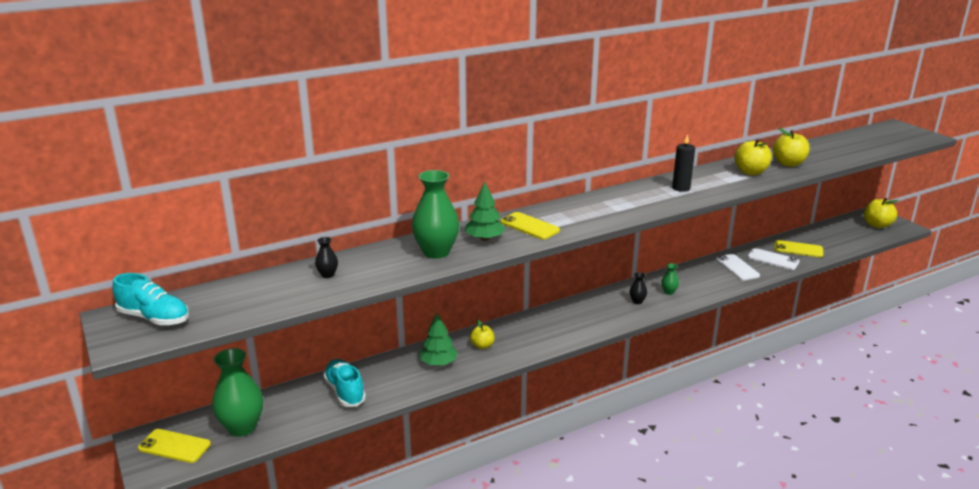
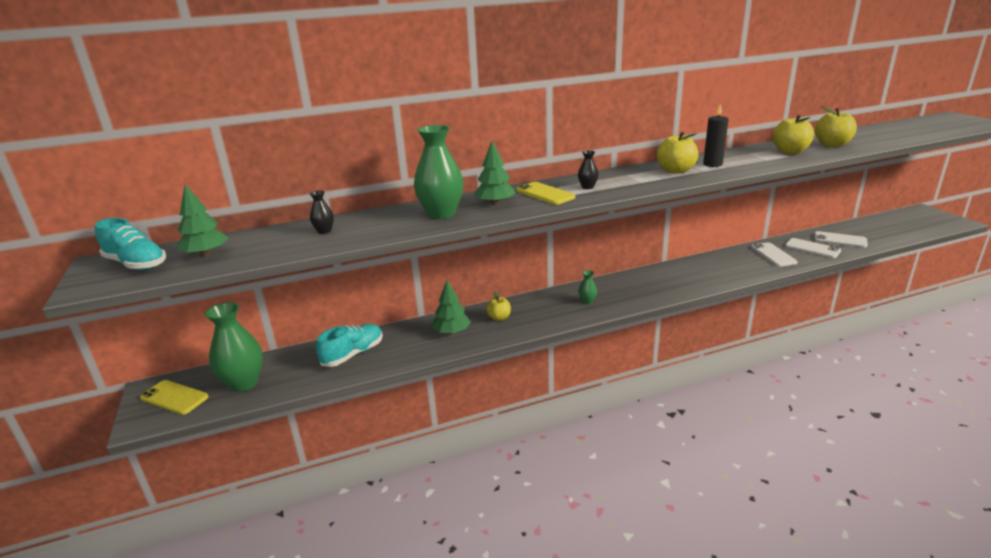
camera: 10 degrees right, 0 degrees up
(220, 305) = (206, 254): none -> green tree
(345, 391) = (353, 354): turquoise shoe -> turquoise shoe turned 60 degrees clockwise
(637, 301) = (664, 282): black vase -> black vase (587, 187)
(669, 292) = (698, 275): green vase -> green vase (587, 301)
(798, 249) = (840, 240): yellow phone -> white phone
(877, 225) = (926, 220): yellow apple -> yellow apple (676, 171)

